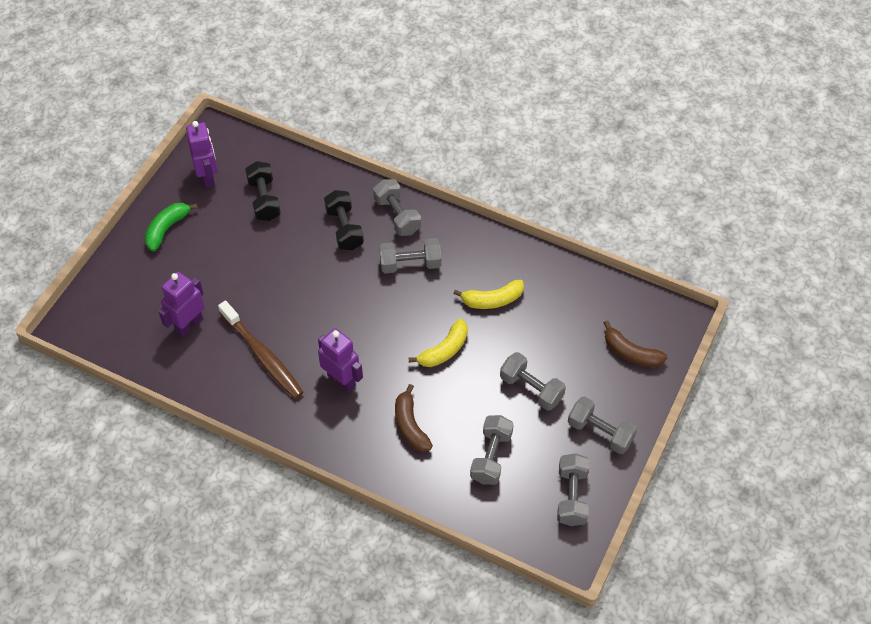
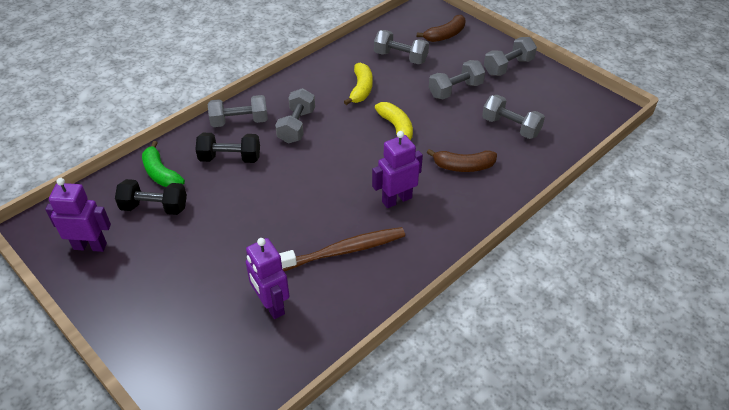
camera: 70 degrees left, 10 degrees down
(167, 229) = (132, 298): green banana -> green banana (161, 174)
(572, 496) = (559, 94): grey dumbbell -> grey dumbbell (400, 57)

